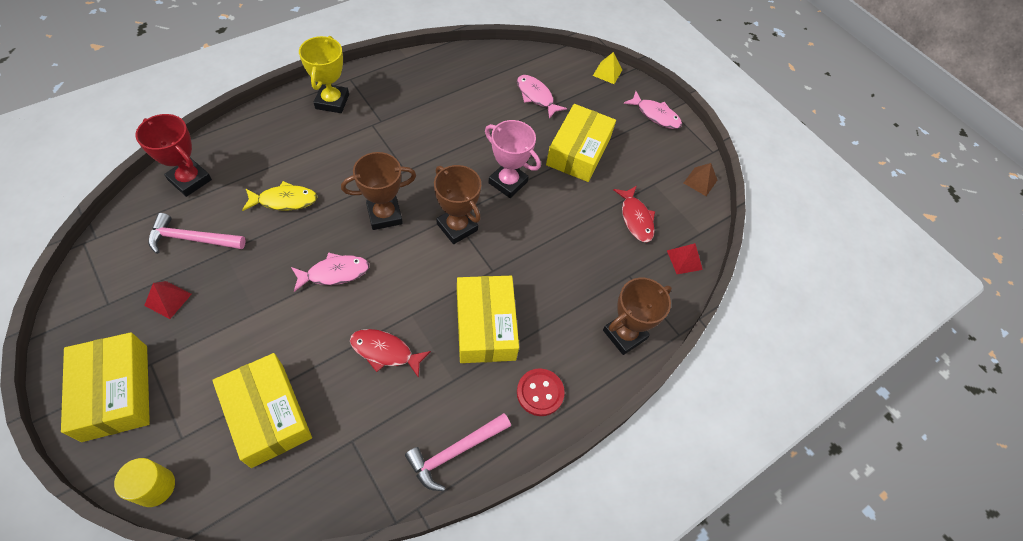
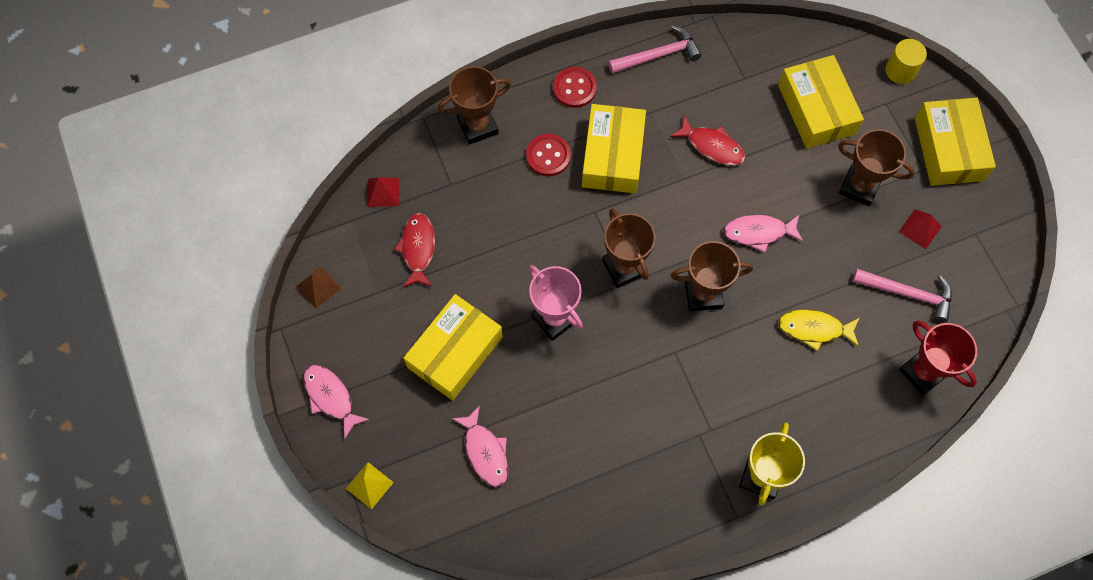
camera: 160 degrees left, 10 degrees up
(227, 333) = (859, 187): none -> brown trophy
(548, 315) = (548, 156): none -> red button

